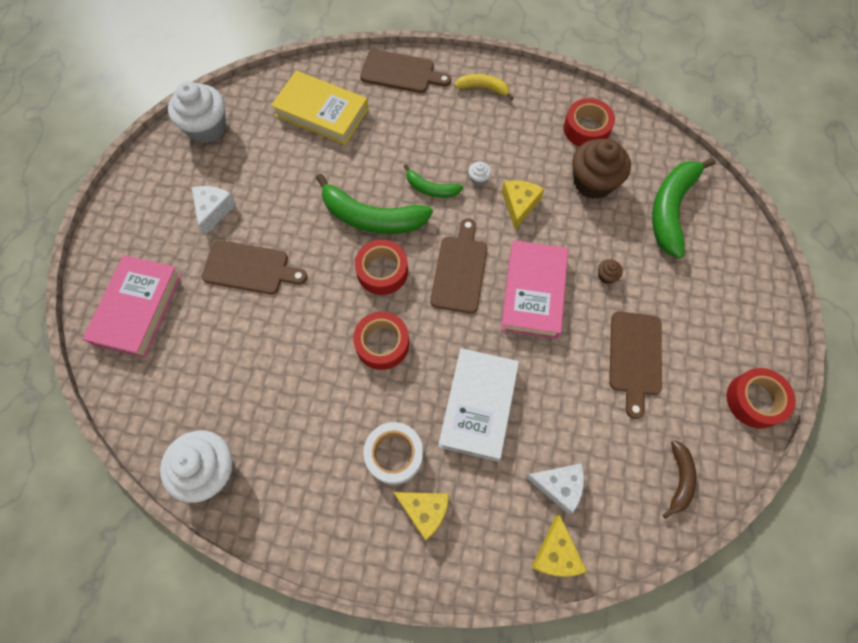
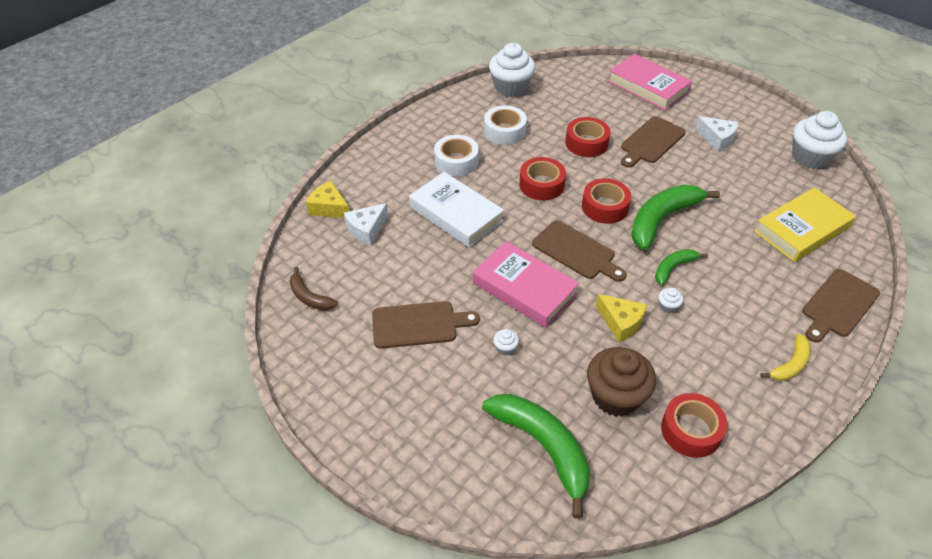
camera: 120 degrees right, 20 degrees down
(308, 430) = (504, 131): none -> white tape
(424, 511) = (409, 161): yellow cheese -> none
(606, 276) = (505, 348): brown cupcake -> white cupcake
(634, 357) = (419, 325): brown cutting board -> brown cutting board turned 135 degrees clockwise
(754, 400) = (317, 387): red tape -> red tape (586, 143)

